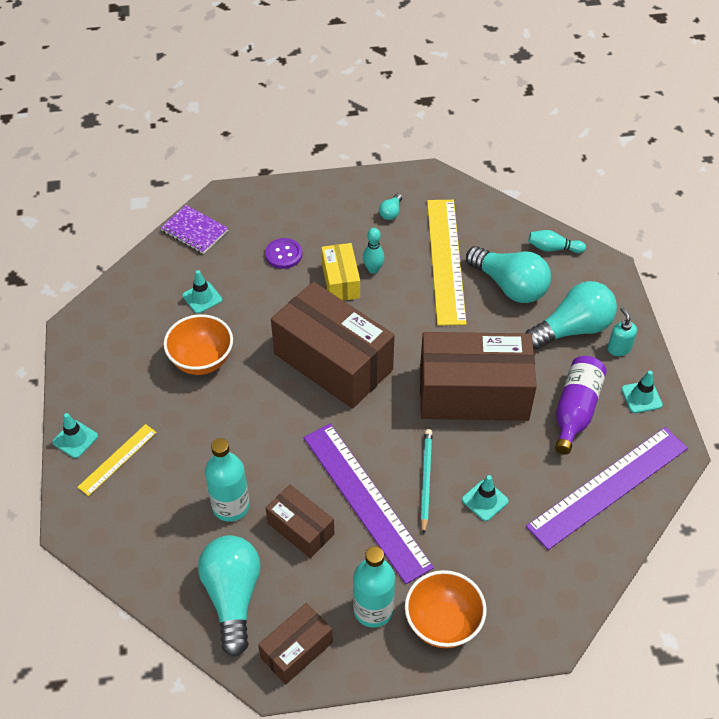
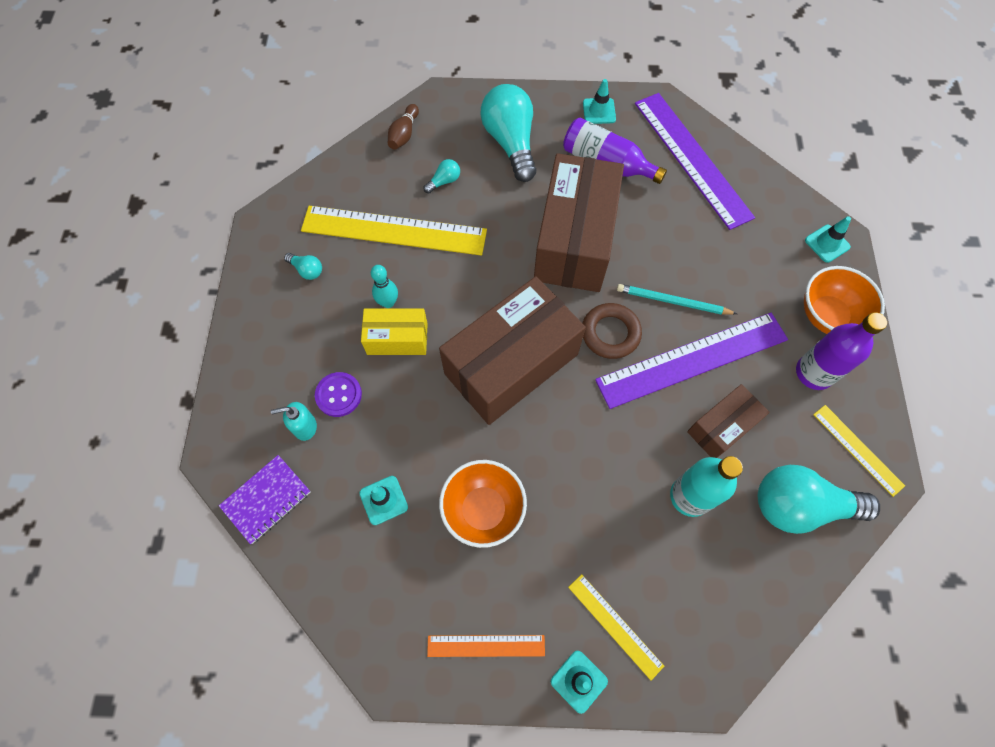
camera: 80 degrees left, 15 degrees up
(98, 377) = (486, 645): none -> orange ruler
(296, 650) = (857, 449): brown box -> yellow ruler
(373, 610) = (814, 373): turquoise bottle -> purple bottle
(379, 432) = (610, 333): none -> brown ring
(485, 500) = (699, 256): turquoise traffic cone -> turquoise traffic cone (827, 243)
(509, 286) = (444, 181): turquoise light bulb -> turquoise light bulb, size x0.42
(553, 248) = (404, 134): turquoise bowling pin -> brown bowling pin
(619, 348) = (541, 113): turquoise soap dispenser -> turquoise soap dispenser (305, 427)

